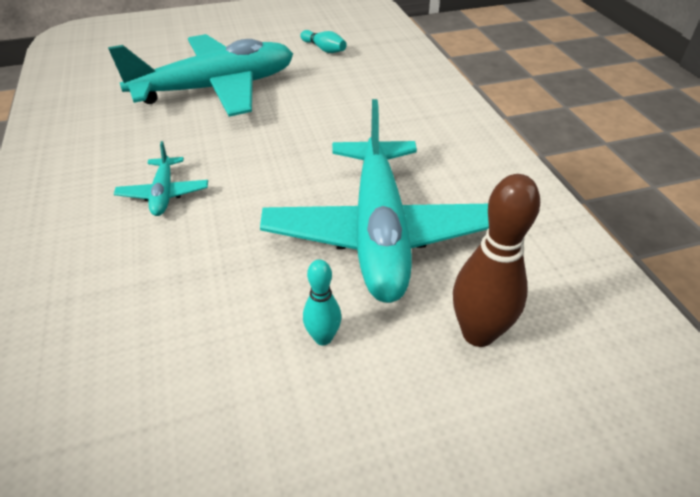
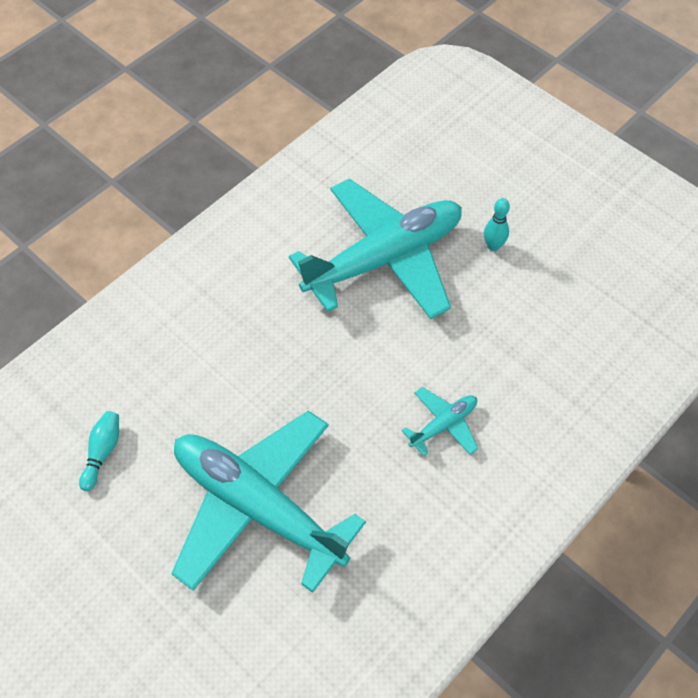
camera: 120 degrees left, 15 degrees up
(478, 333) = (434, 178): brown bowling pin -> none

